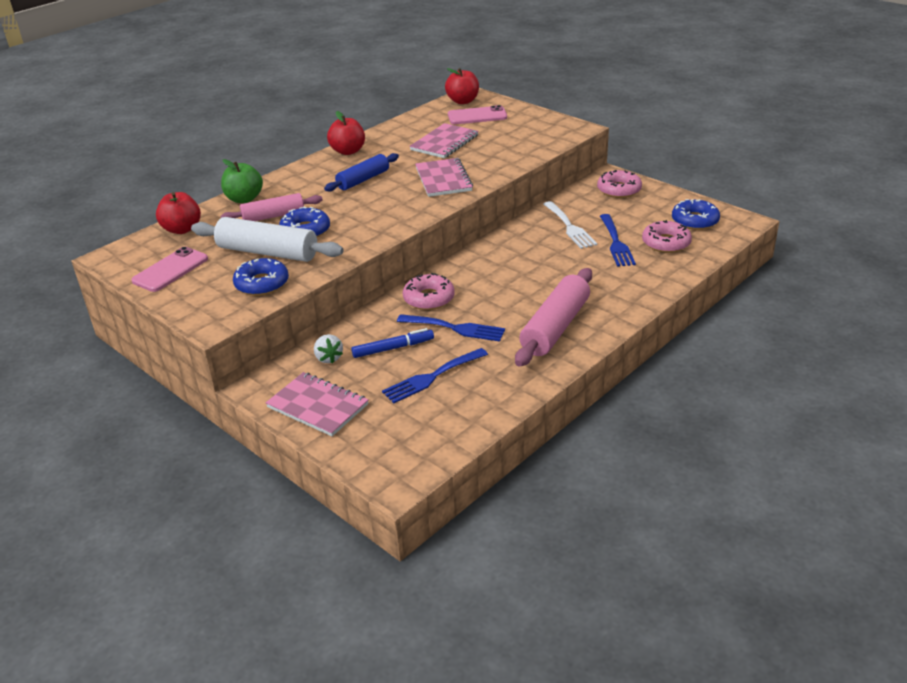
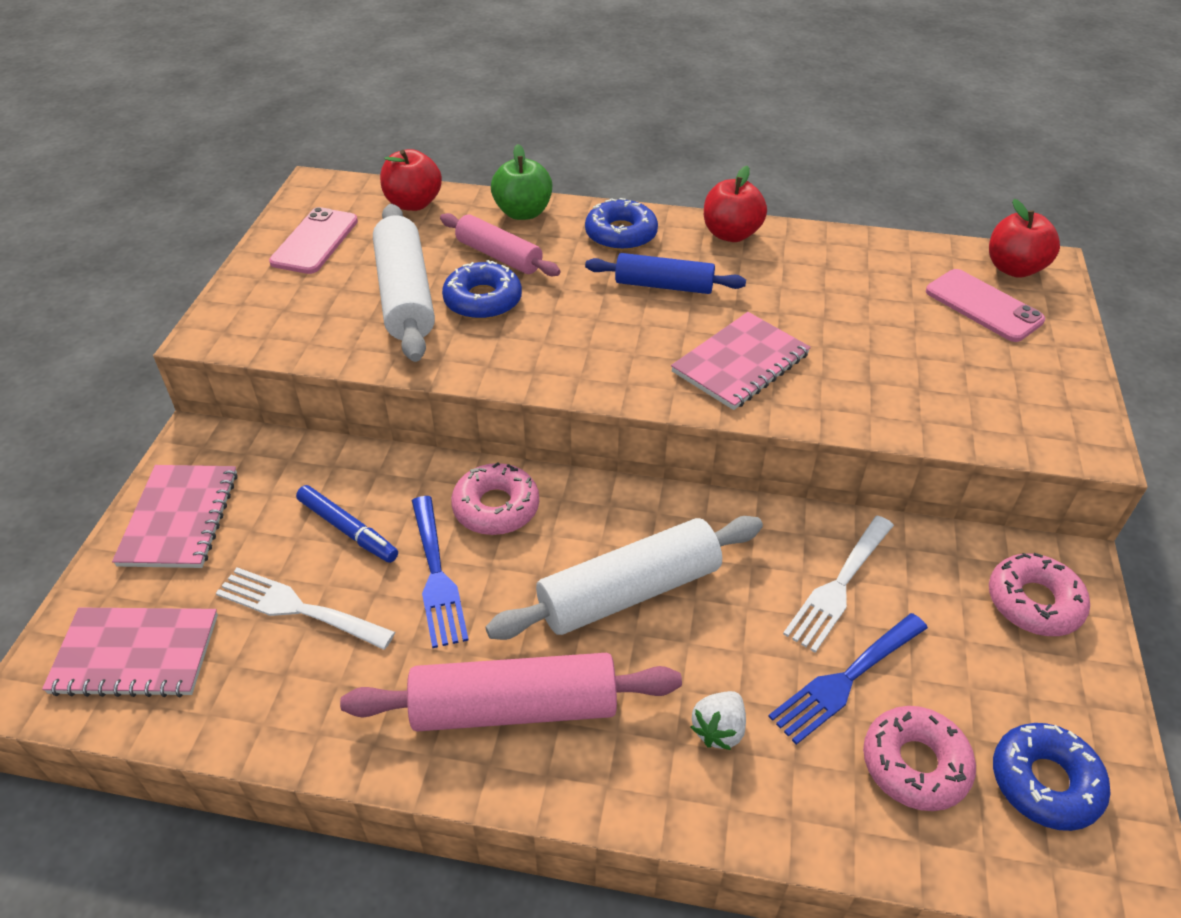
camera: 55 degrees right, 10 degrees up
(170, 270) = (315, 241): pink phone -> pink phone turned 75 degrees counterclockwise
(262, 284) = (326, 327): blue donut -> blue donut (621, 234)
(328, 358) = (291, 475): white strawberry -> white strawberry (718, 730)
(432, 377) = (297, 608): blue fork -> white fork
(444, 143) = (856, 312): pink notebook -> pink notebook (135, 654)
(520, 278) = (629, 592): none -> white rolling pin

